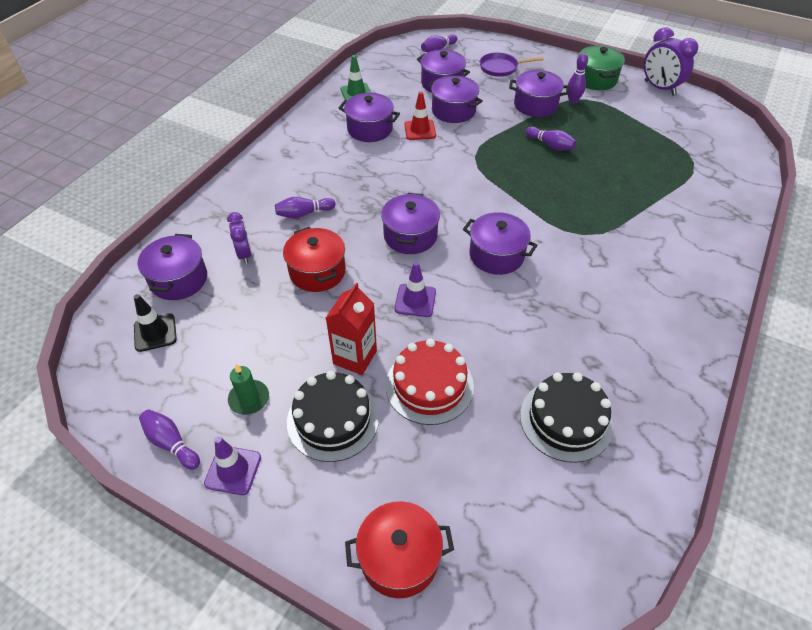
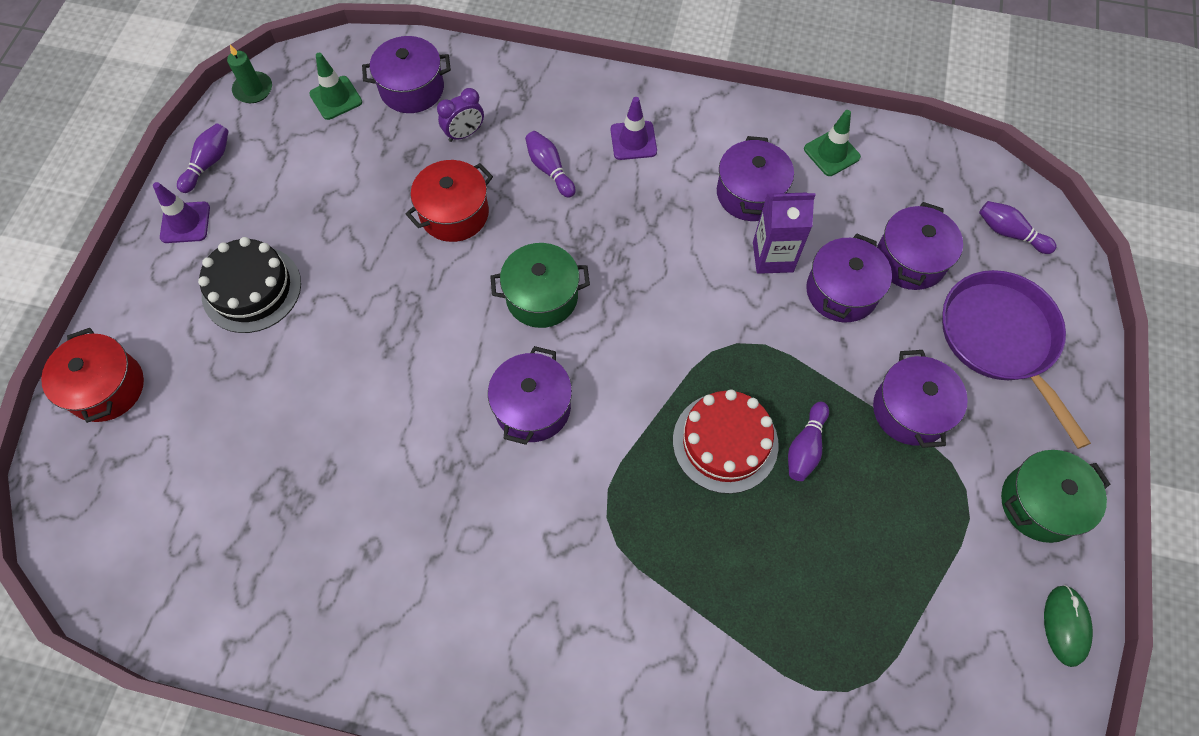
camera: 75 degrees right, 15 degrees up
(155, 332) = (336, 98): black traffic cone -> green traffic cone
(249, 399) = (266, 207): green candle -> green candle (253, 89)
(355, 357) = (334, 287): red carton -> none
(410, 236) = (542, 297): purple pot -> green pot
(415, 300) = (431, 328): purple traffic cone -> purple traffic cone (633, 141)
(420, 130) = (772, 257): red traffic cone -> purple carton
(429, 385) = (307, 371): red cake -> red cake (725, 442)
(501, 68) = (1001, 339): purple pan -> purple pan, size x1.73
(566, 420) = (280, 526): black cake -> none
(573, 101) = (950, 470): purple bowling pin -> none
(659, 88) = (1065, 625): purple clock -> green mouse

